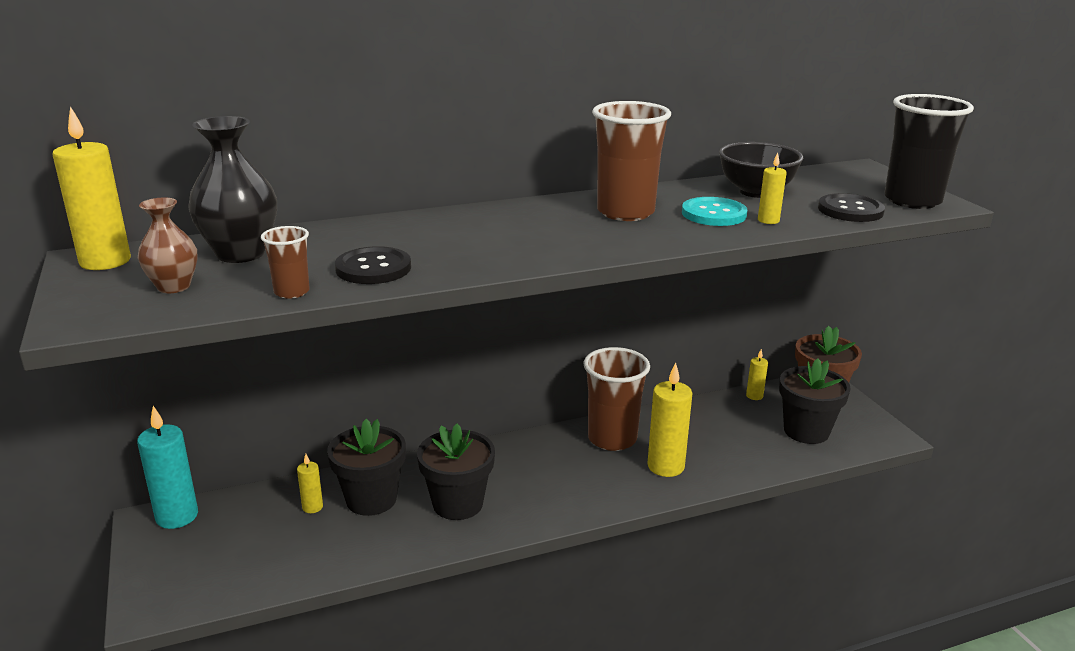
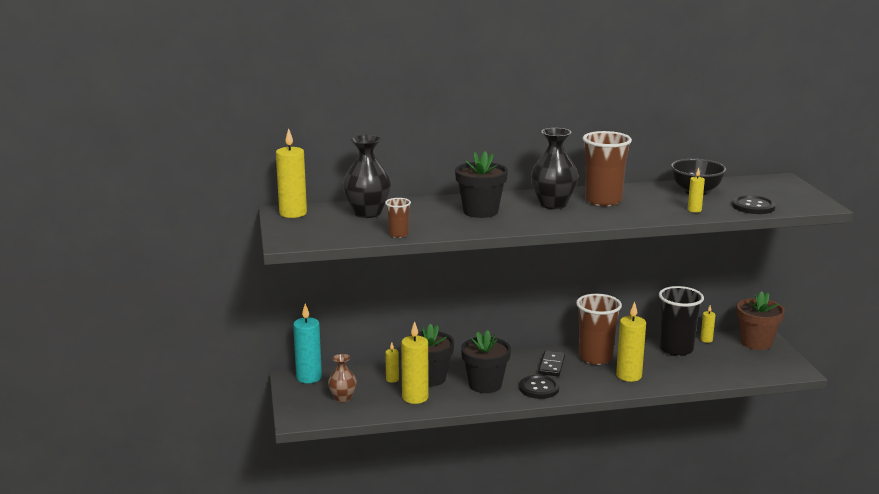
camera: 10 degrees right, 5 degrees down
(174, 286) = (334, 228): brown vase -> brown vase (342, 398)
(349, 540) = (415, 397): none -> yellow candle
(373, 268) = (443, 225): black button -> black button (539, 388)
(550, 222) = (553, 204): none -> black vase
(552, 458) = (551, 365): none -> black domino
(713, 214) = (660, 204): turquoise button -> none
(806, 431) = (736, 363): black flower pot -> black flower pot (480, 211)
(912, 201) = (801, 202): black cup -> black cup (676, 349)

